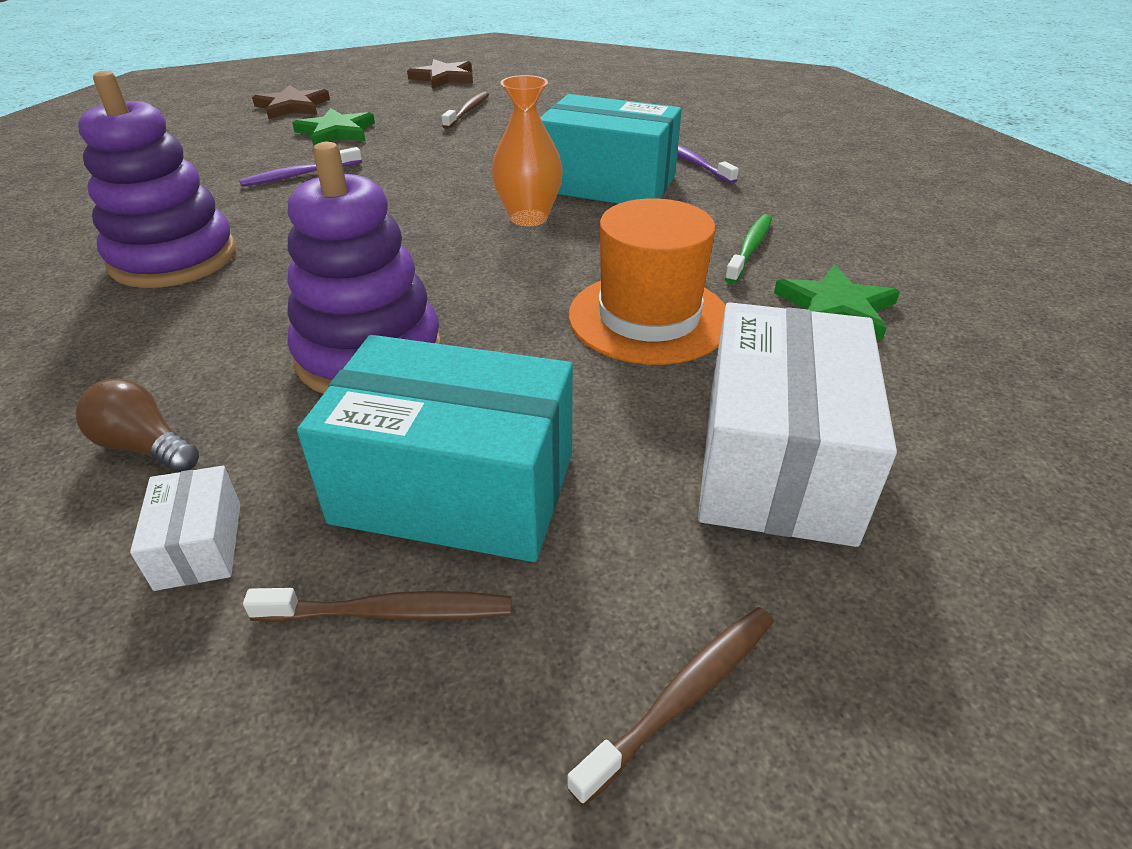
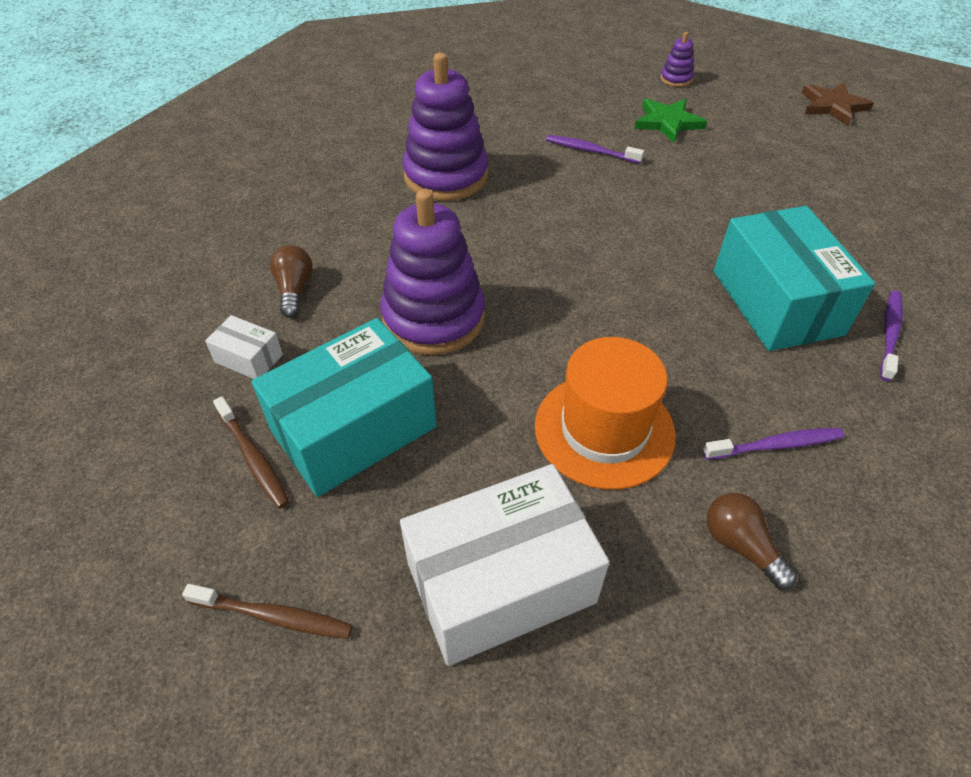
camera: 55 degrees right, 10 degrees up
(199, 545) = (249, 358): white box -> white box turned 75 degrees clockwise
(292, 106) = (676, 79): brown star -> purple stacking toy
(455, 488) = (354, 429): turquoise box -> turquoise box turned 75 degrees clockwise
(467, 111) = (792, 156): brown toothbrush -> none
(528, 217) = (668, 290): orange vase -> none
(750, 249) = (775, 445): green toothbrush -> purple toothbrush
(836, 308) = (741, 546): green star -> brown light bulb

